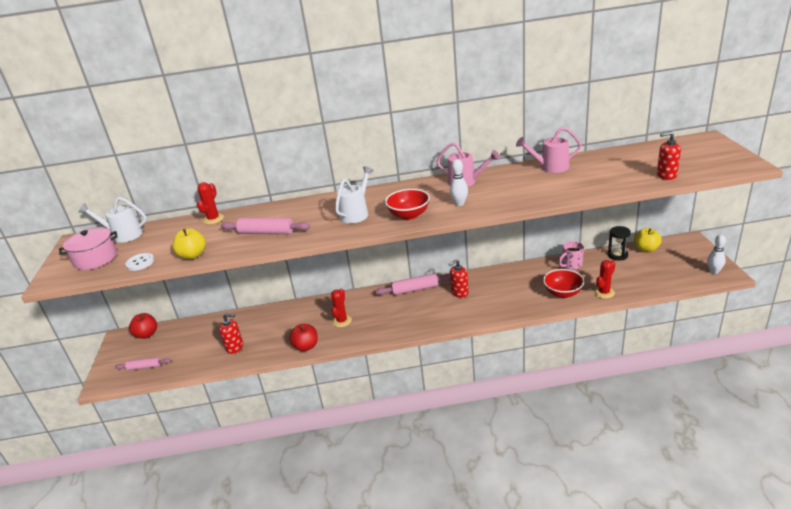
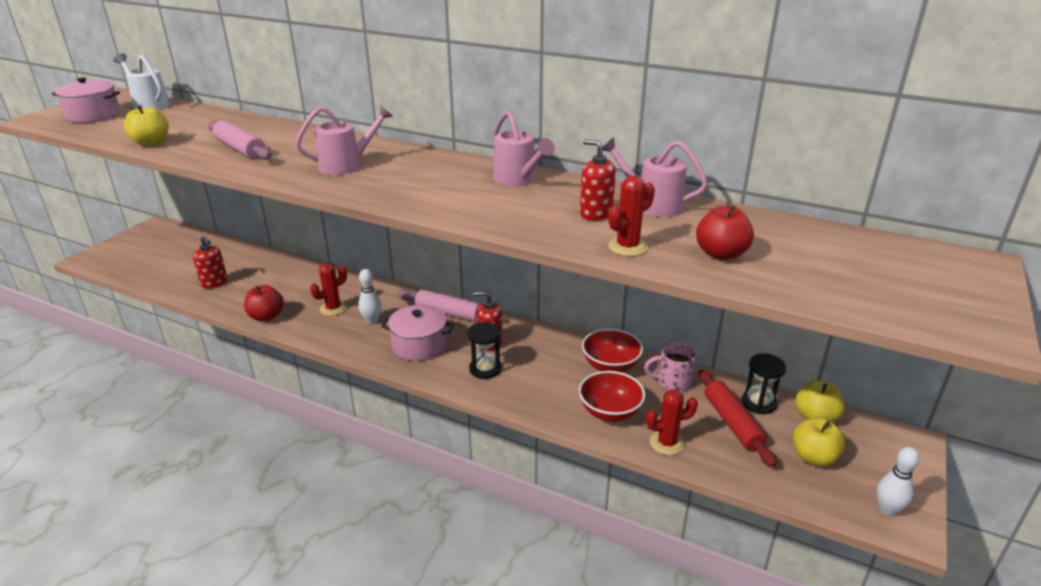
camera: 30 degrees right, 0 degrees up
(140, 263) = (108, 132): white button -> none
(144, 367) = (131, 262): pink rolling pin -> none
(147, 334) = (174, 233): red apple -> red apple (721, 254)
(213, 219) = (231, 118): red cactus -> red cactus (627, 247)
(356, 213) = (347, 165): white watering can -> pink watering can
(409, 215) = (388, 189): red bowl -> red bowl (610, 366)
(424, 313) = (419, 345): none -> pink pot
(459, 203) = (462, 201): white bowling pin -> white bowling pin (372, 321)
(476, 306) = (485, 369): none -> black hourglass
(618, 269) = (732, 423): none -> red rolling pin
(665, 266) = (813, 457): none -> yellow apple
(666, 175) = (802, 285): red soap dispenser -> red soap dispenser (596, 214)

